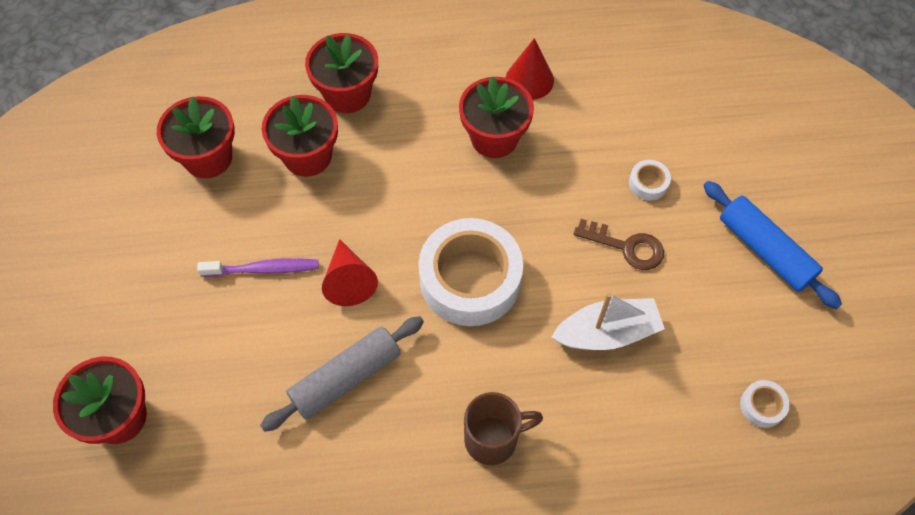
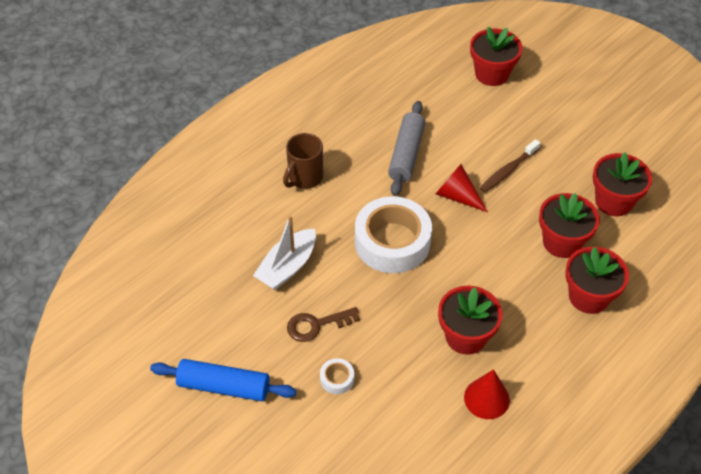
camera: 140 degrees right, 10 degrees down
(263, 269) = (508, 171): purple toothbrush -> brown toothbrush
(762, 406) = (167, 288): white tape -> none

